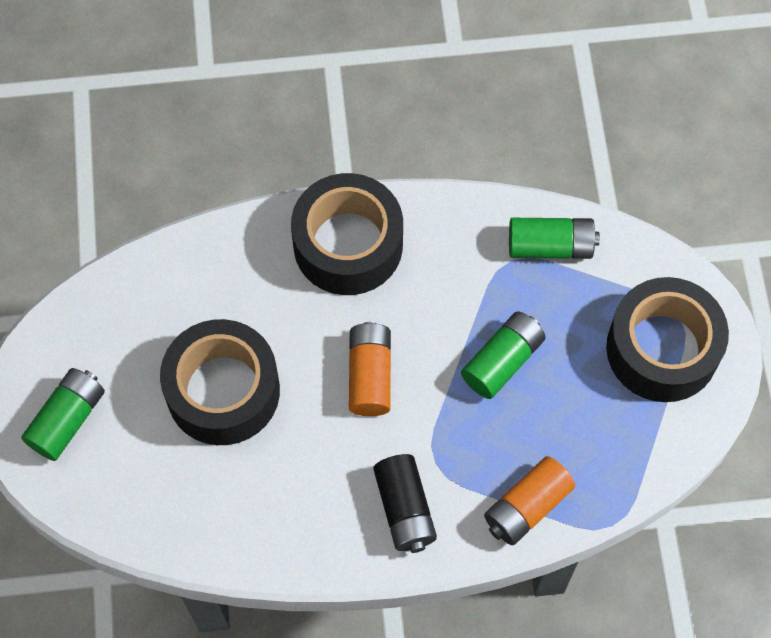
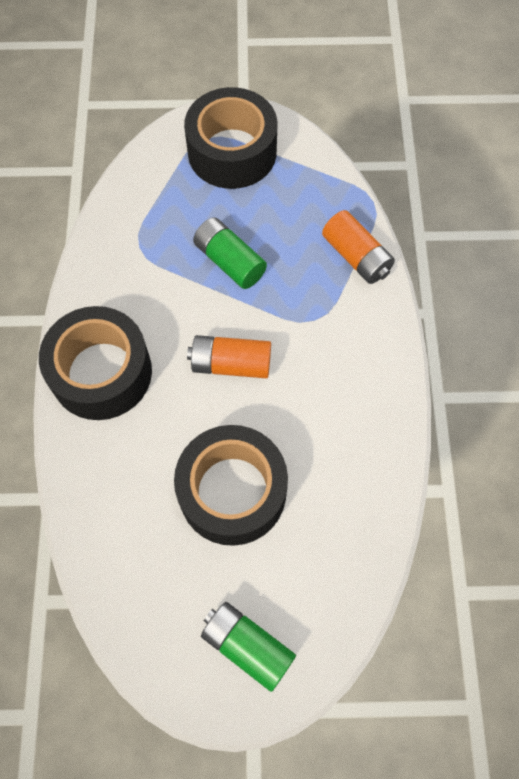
camera: 85 degrees left, 0 degrees up
(405, 509) = (354, 346): black battery -> none
(550, 246) = (131, 216): green battery -> none

